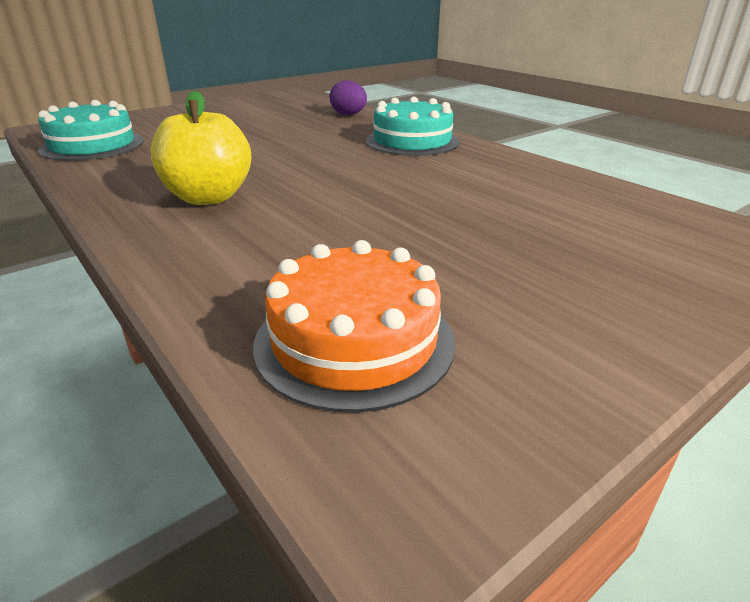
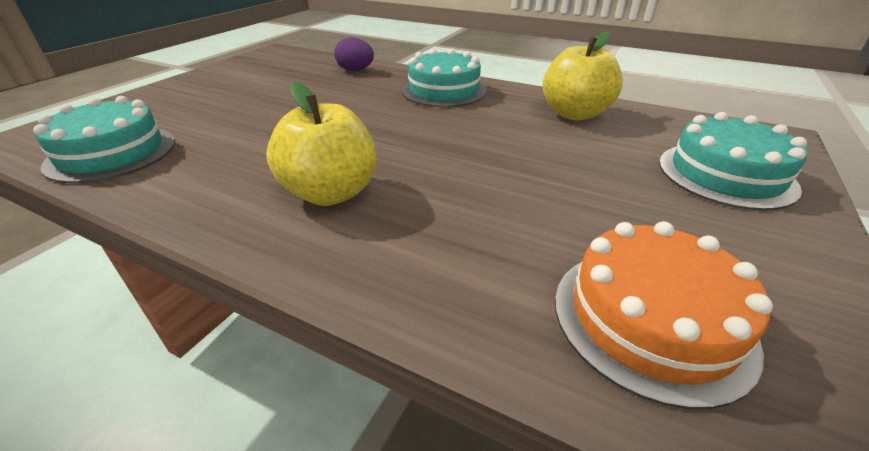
camera: 25 degrees left, 5 degrees up
(527, 180) = (574, 114): none -> yellow apple
(632, 261) = (725, 174): none -> turquoise cake

